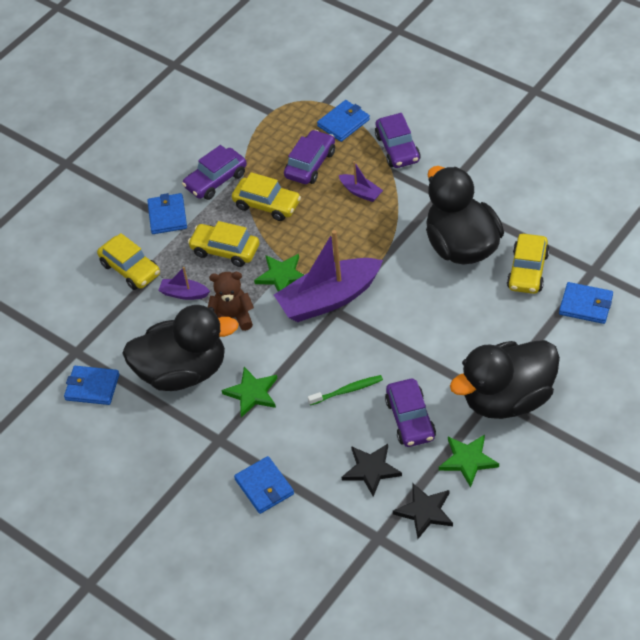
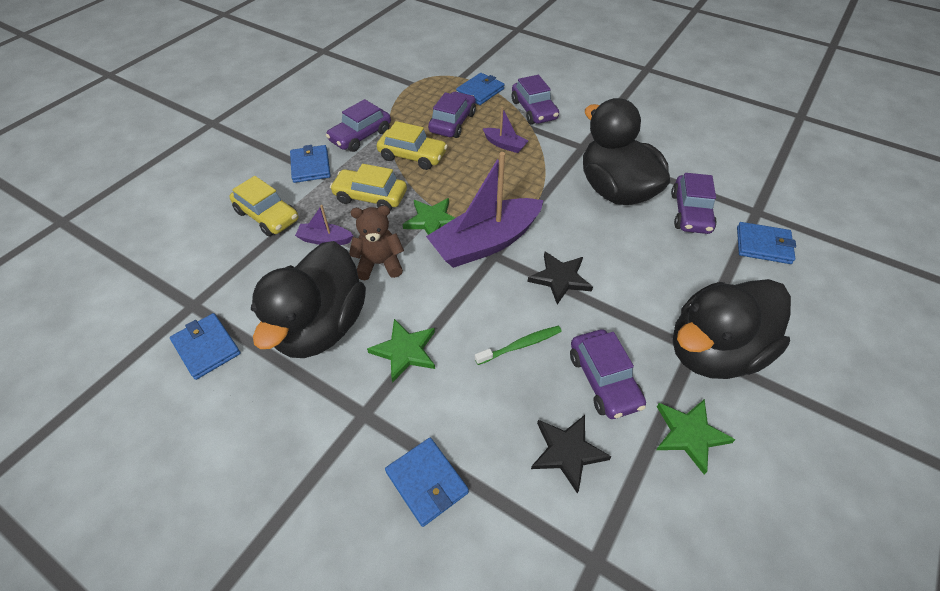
camera: 10 degrees left, 0 degrees up
(92, 387) = (206, 348): blue wallet -> blue wallet turned 45 degrees clockwise
(183, 372) = (320, 326): black duck -> black duck turned 120 degrees clockwise
(425, 511) = (652, 515): black star -> black star (560, 278)
(528, 271) = (690, 213): yellow car -> purple car

